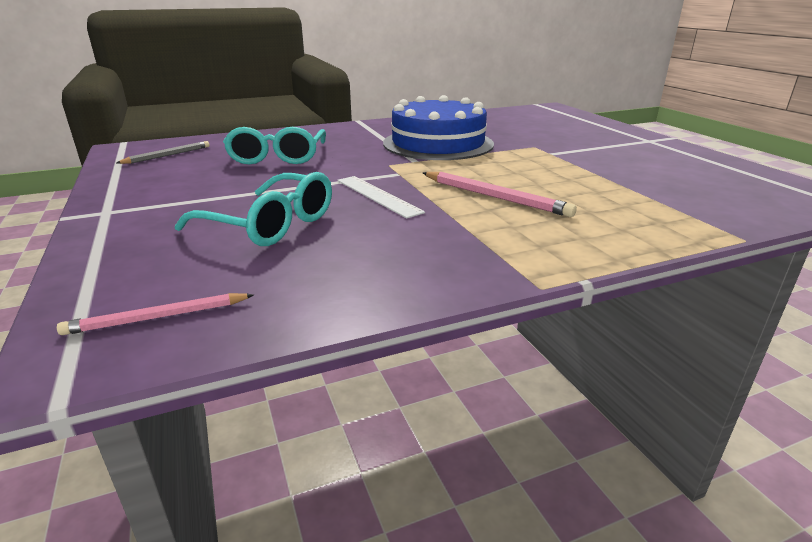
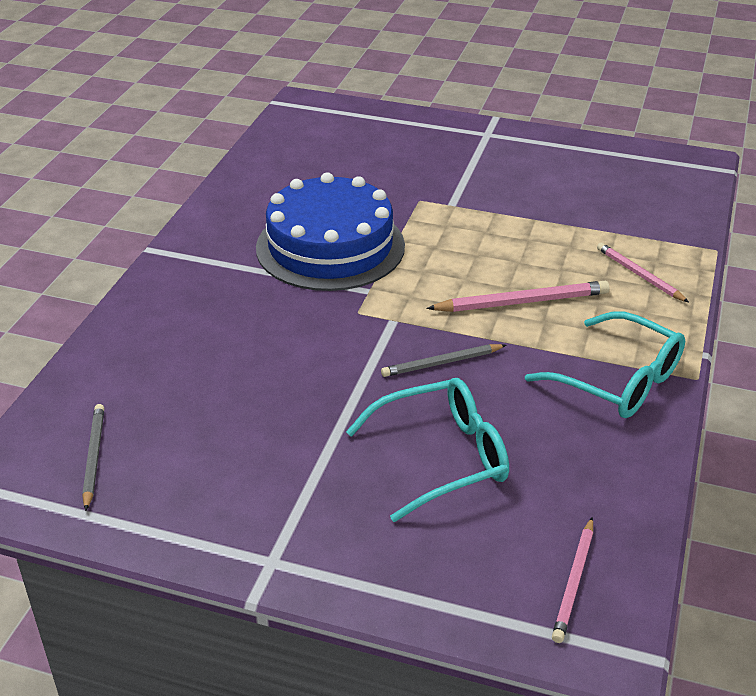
camera: 50 degrees left, 10 degrees up
(277, 157) = (226, 373): turquoise glasses -> turquoise glasses (618, 380)
(377, 196) = (442, 363): white ruler -> grey pencil
(625, 222) = (639, 275): none -> pink pencil

